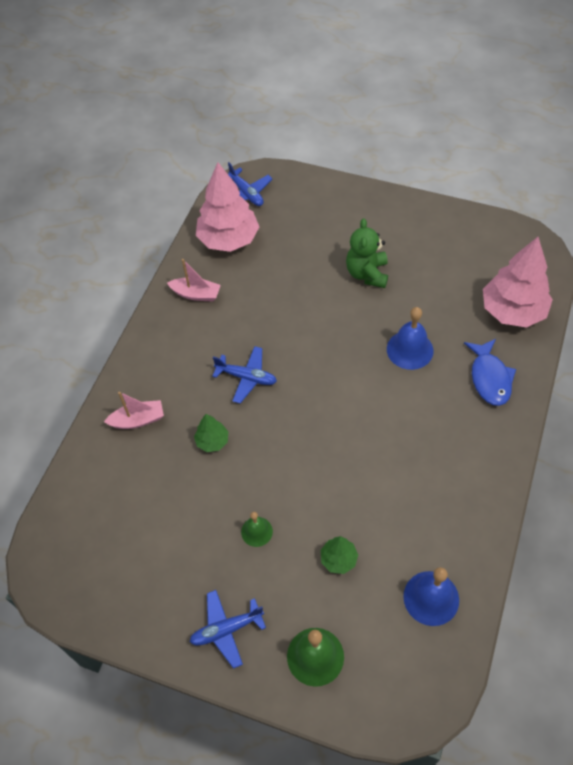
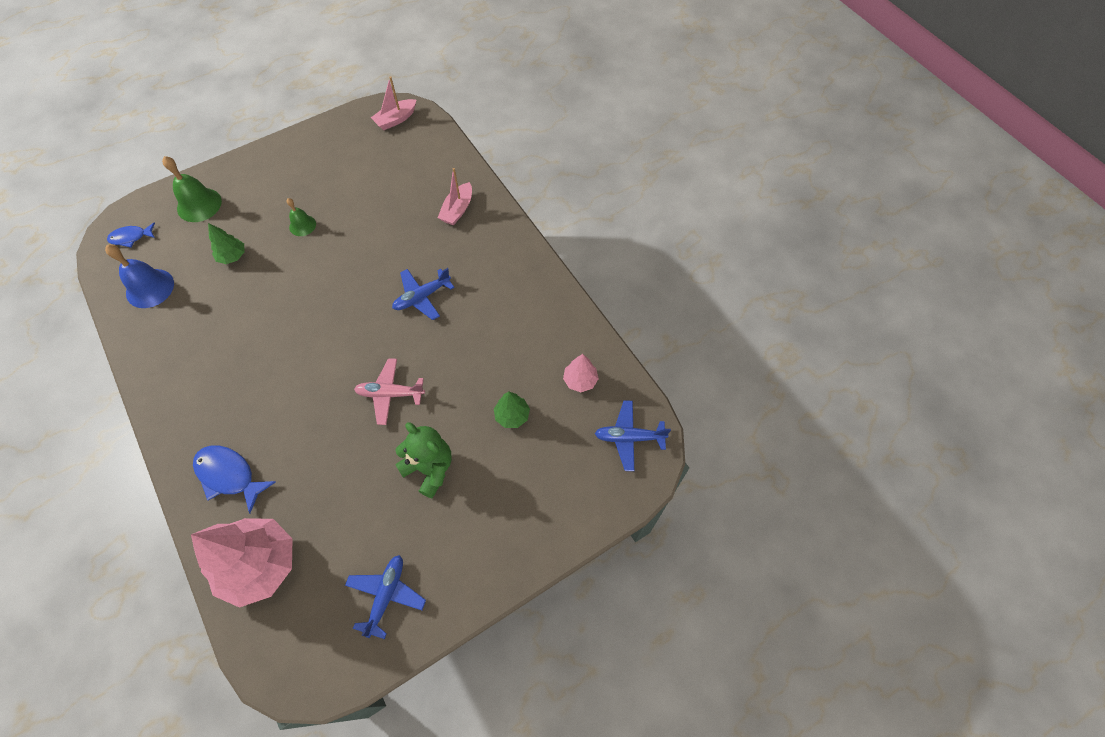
camera: 125 degrees right, 5 degrees up
(196, 294) = (539, 315): pink boat -> pink boat (395, 119)
(212, 441) = (393, 242): green tree -> green tree (512, 415)
(226, 629) = (265, 173): blue plane -> blue plane (386, 595)
(228, 240) = (580, 380): pink tree -> pink tree, size x0.47
(341, 334) = (390, 394): none -> pink plane
(405, 682) = (131, 237): none -> blue fish
(410, 350) = (320, 435): blue bell -> none

